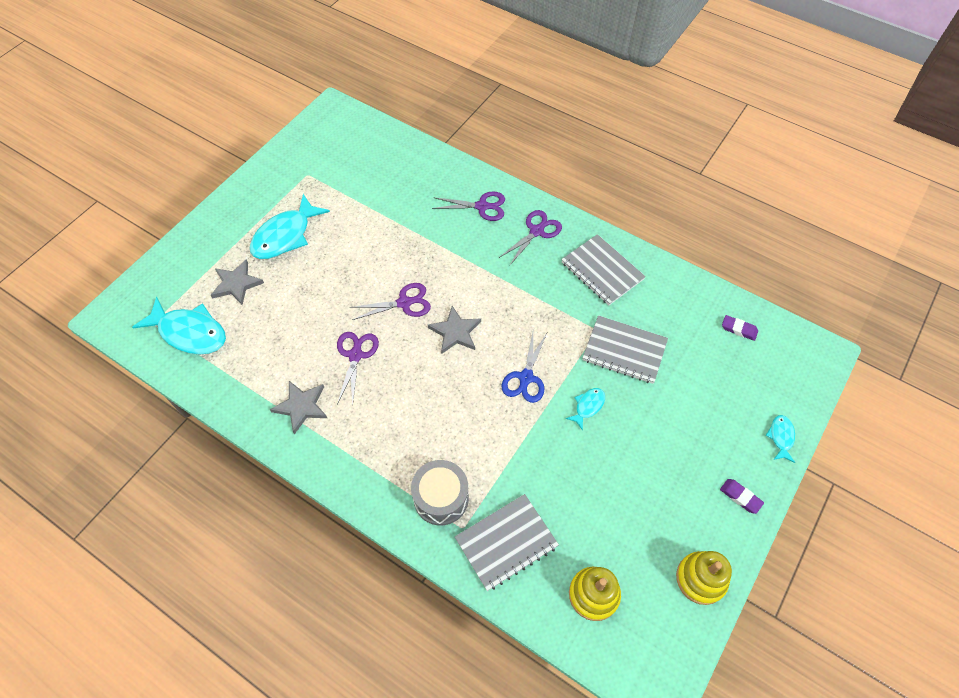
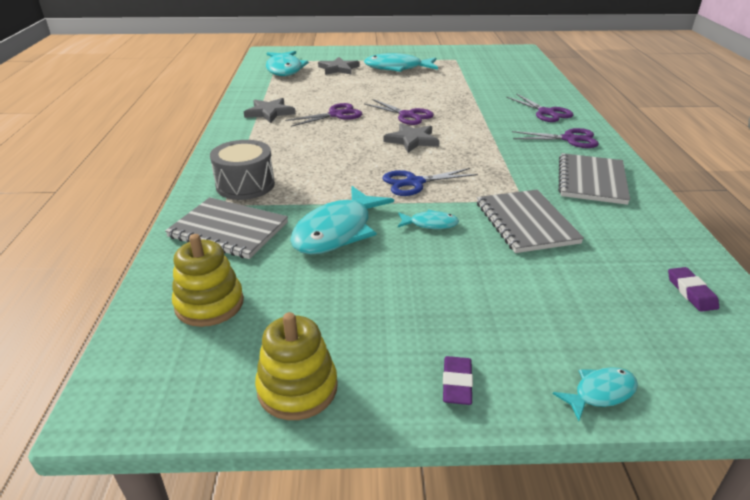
camera: 55 degrees right, 25 degrees down
(557, 469) = (337, 231): none -> turquoise fish

